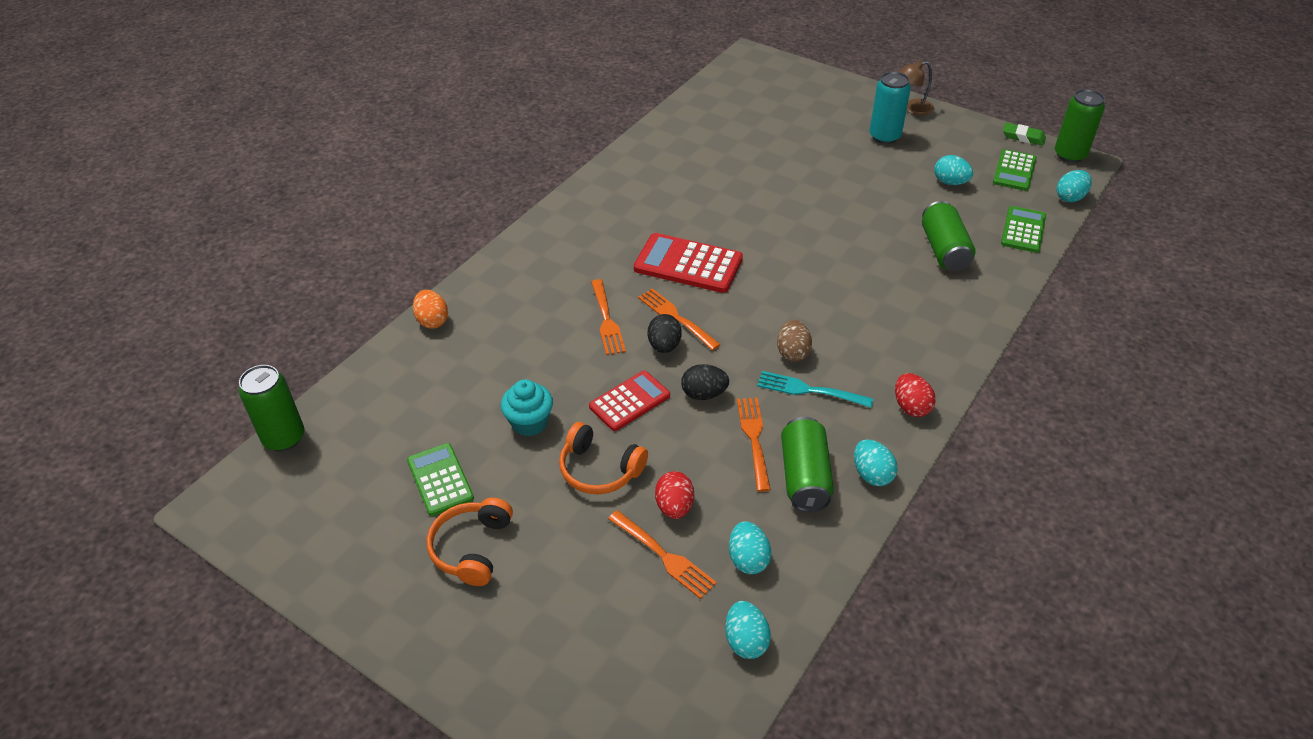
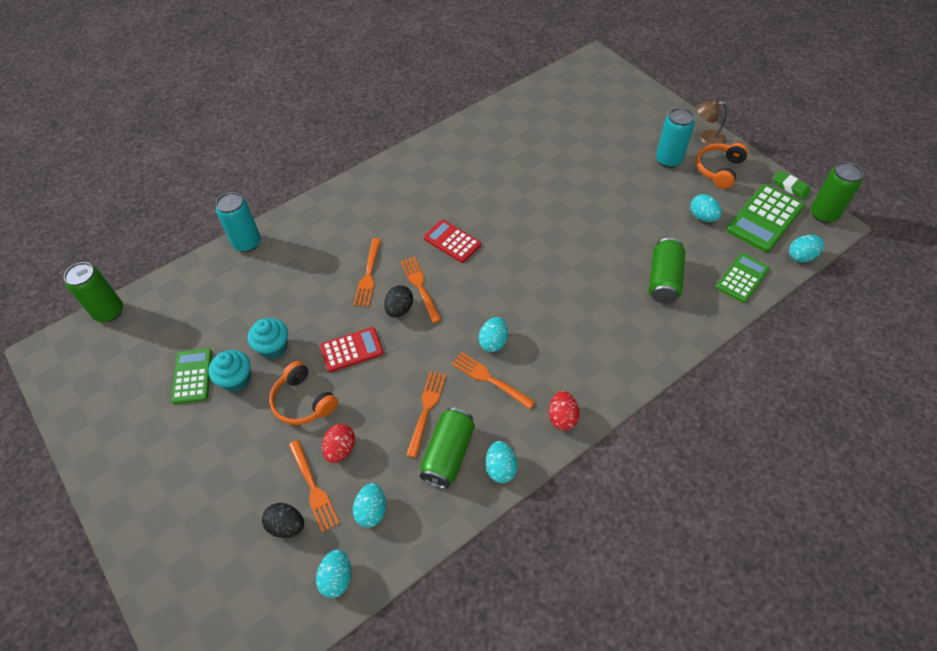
camera: 20 degrees right, 10 degrees up
(432, 321) = (247, 243): orange egg -> turquoise can
(472, 548) = (188, 438): orange headphones -> orange headphones (719, 169)
(501, 468) = (236, 379): none -> turquoise cupcake
(688, 264) = (452, 241): red calculator -> red calculator, size x0.66
(704, 394) = (408, 359): black egg -> black egg (287, 525)
(792, 352) = (493, 342): brown egg -> turquoise egg
(810, 390) = (490, 379): turquoise fork -> orange fork
(1014, 171) = (764, 219): green calculator -> green calculator, size x1.52

